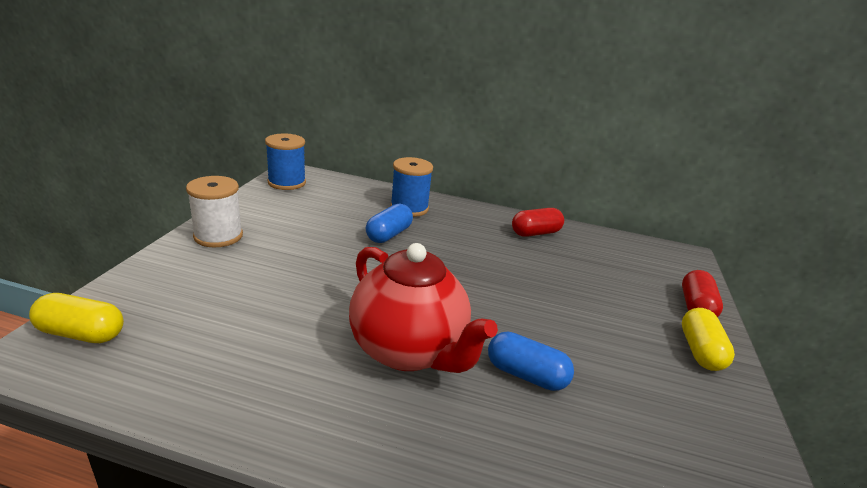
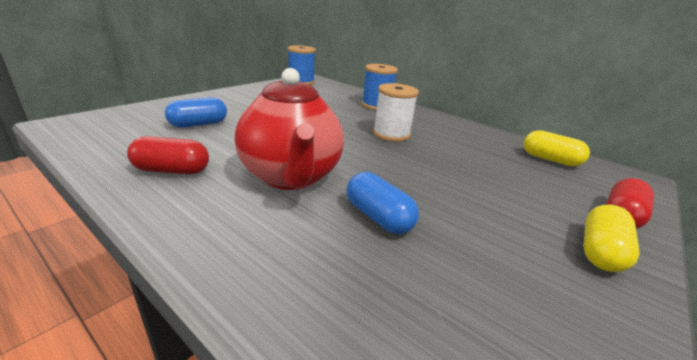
camera: 25 degrees right, 0 degrees up
(82, 333) = (98, 121): yellow capsule -> yellow capsule (550, 159)
(218, 236) = (228, 97): white spool -> white spool (391, 134)
(389, 235) = (345, 115): blue capsule -> blue capsule (198, 124)
(535, 233) = (475, 135): red capsule -> red capsule (172, 170)

